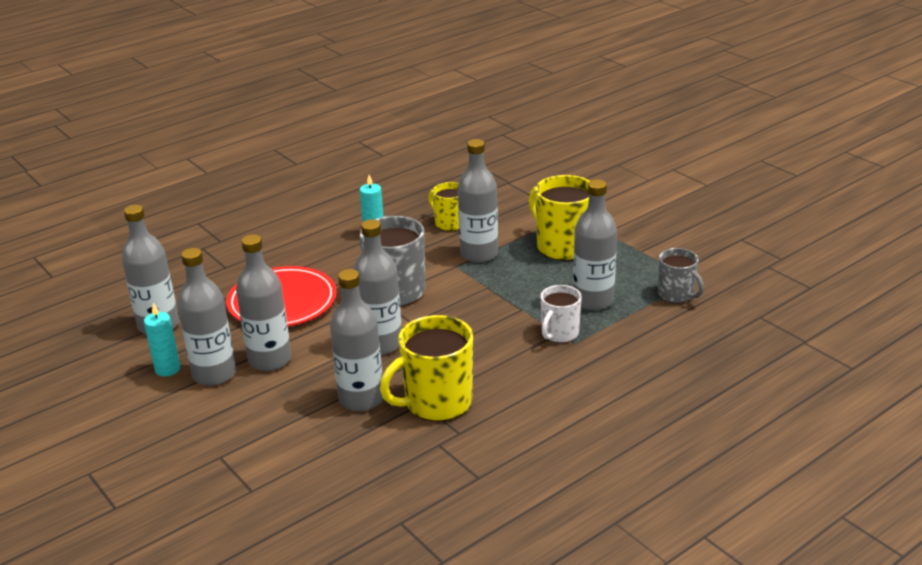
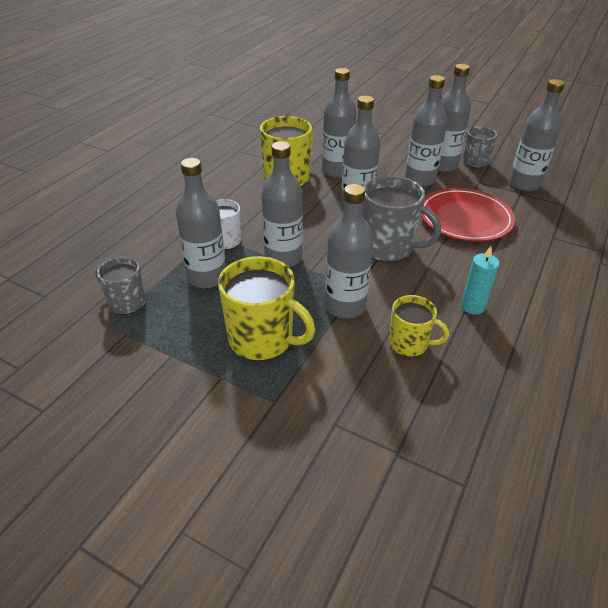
camera: 155 degrees right, 10 degrees up
(167, 369) = (475, 162): turquoise candle -> grey mug
(508, 302) = (283, 258): none -> grey bottle

